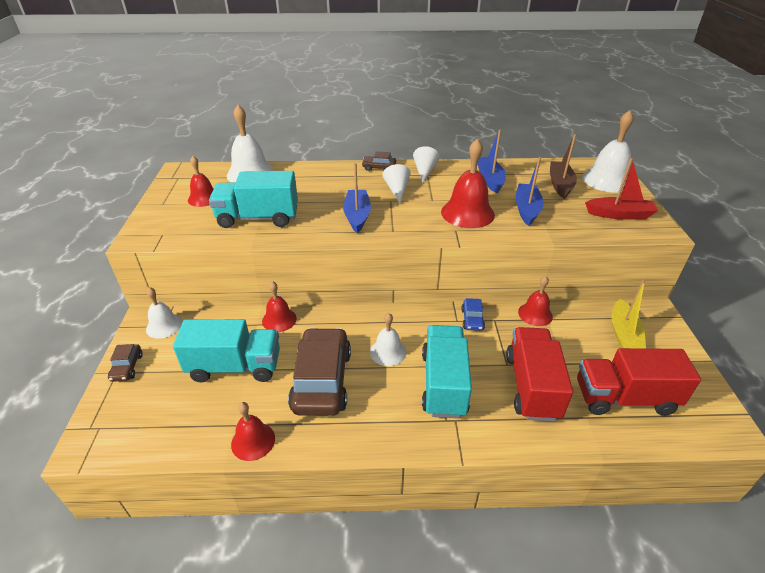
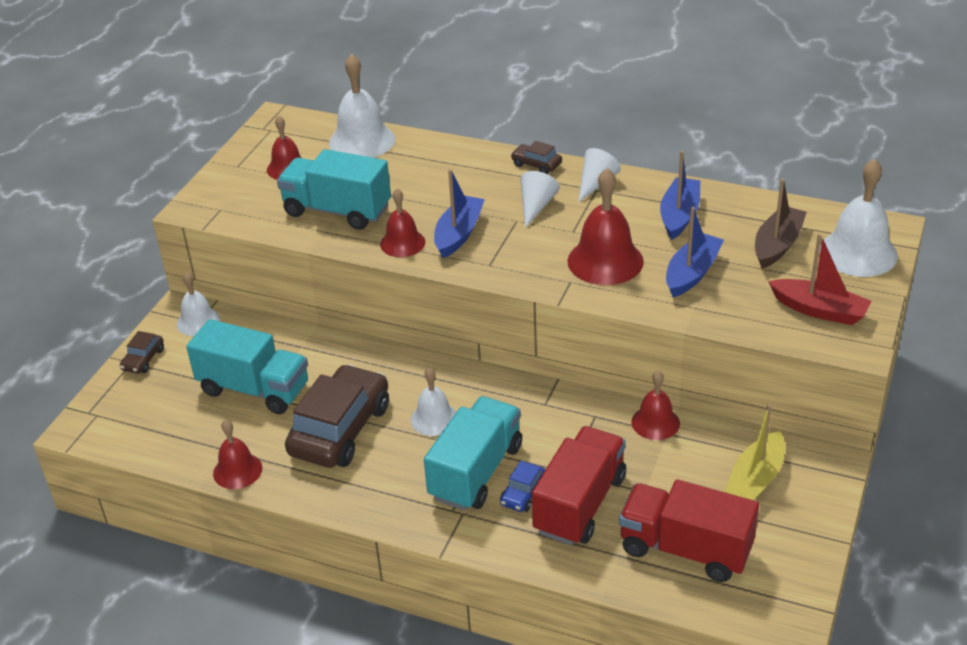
camera: 25 degrees right, 0 degrees up
(279, 319) = (329, 347): red bell -> red bell (402, 243)
(472, 319) = (565, 408): blue car -> blue car (523, 493)

